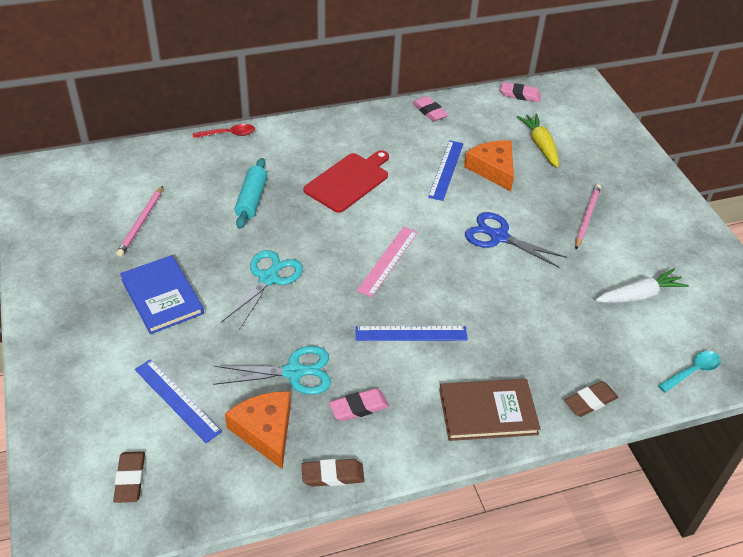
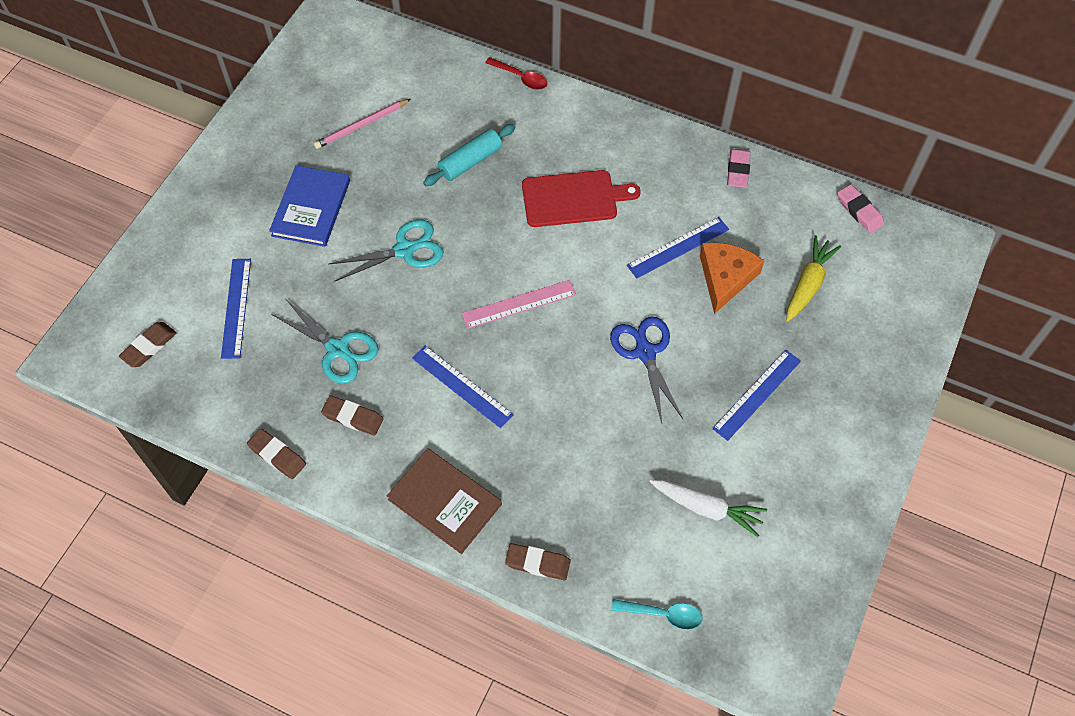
camera: 45 degrees right, 15 degrees up
(265, 431) = (269, 381): orange cheese -> none
(359, 407) = (353, 417): pink eraser -> brown eraser
(586, 217) = (756, 394): pink pencil -> blue ruler

